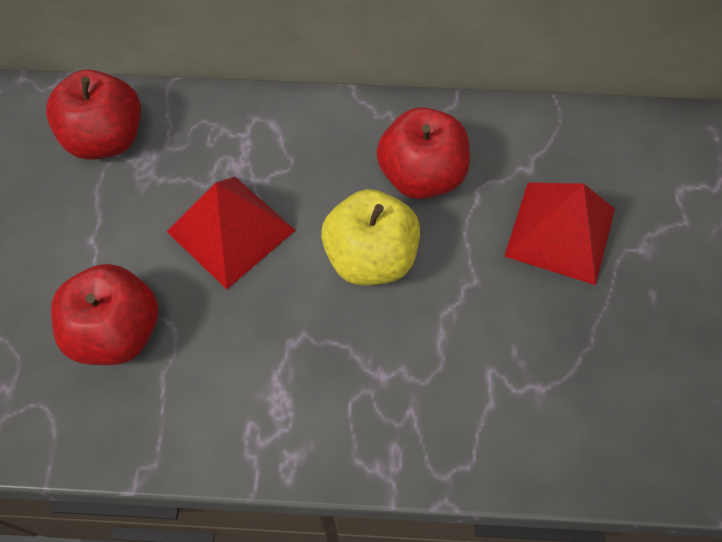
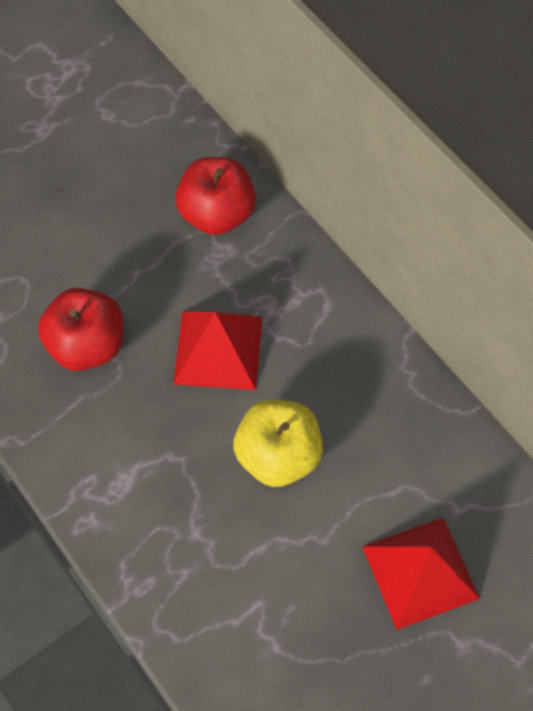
camera: 50 degrees right, 0 degrees up
(421, 176) = (377, 438): red apple -> none

